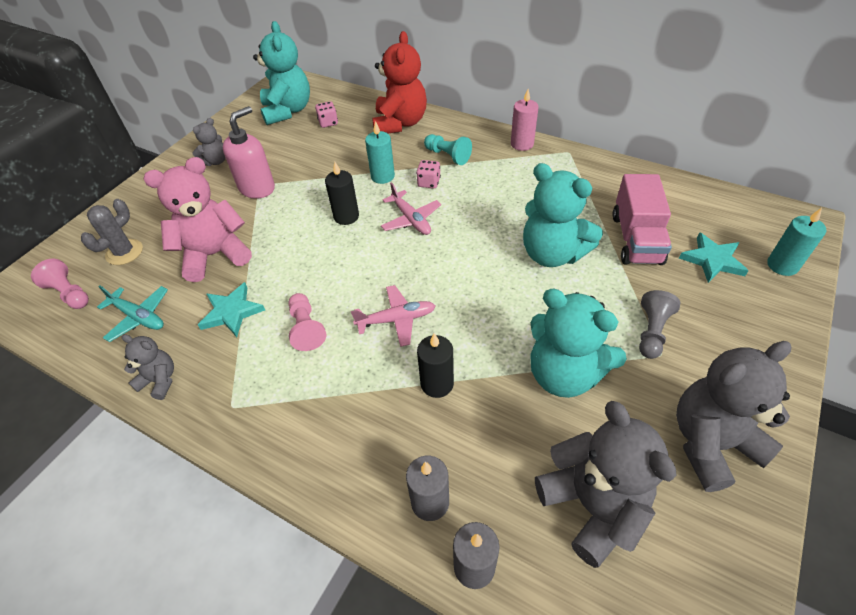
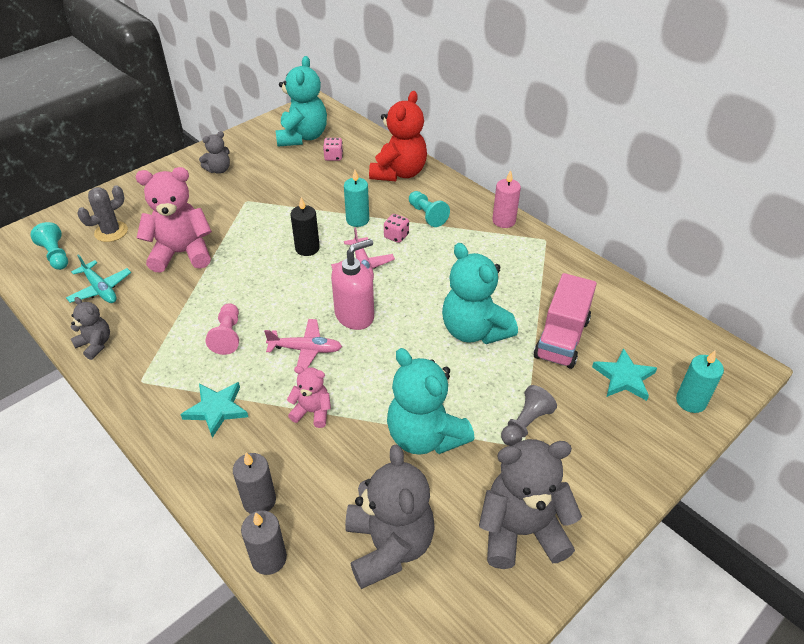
camera: 15 degrees right, 5 degrees down
(69, 293) = (56, 255): pink pawn -> turquoise pawn
(231, 312) = (174, 305): turquoise star -> turquoise star (216, 409)
(257, 188) = (243, 203): pink soap dispenser -> pink soap dispenser (355, 315)
(437, 383) = (312, 412): black candle -> pink teddy bear

